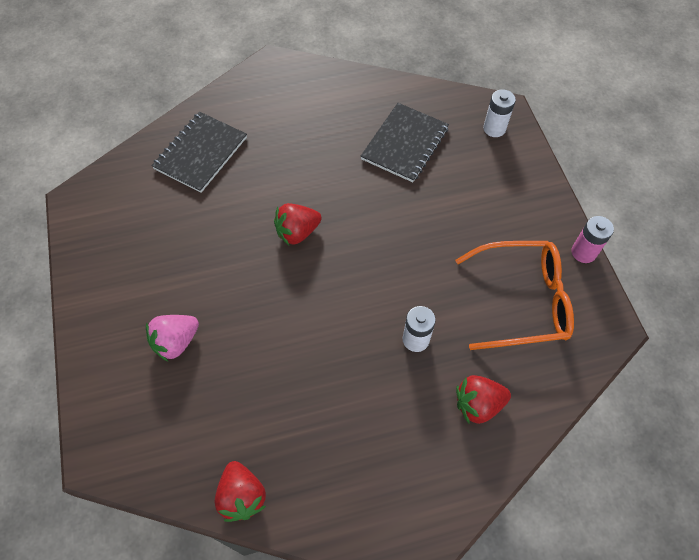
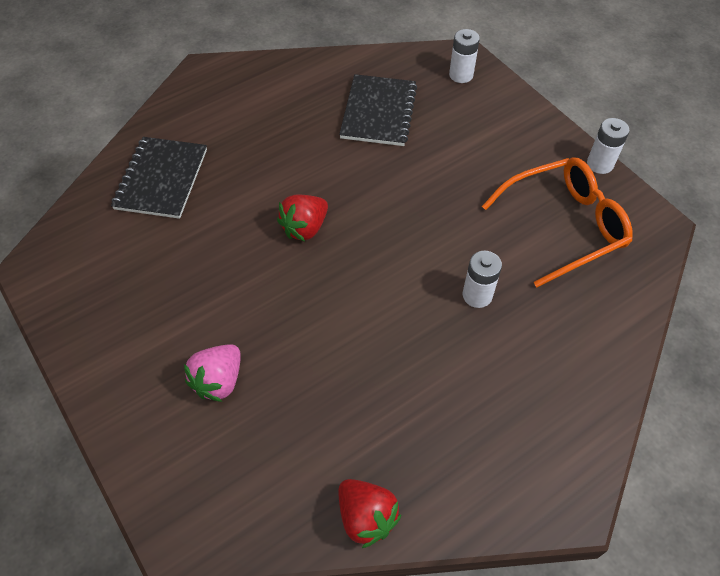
camera: 20 degrees left, 5 degrees down
(478, 404) = (568, 337): red strawberry -> none
(583, 252) = (600, 164): pink battery -> white battery

